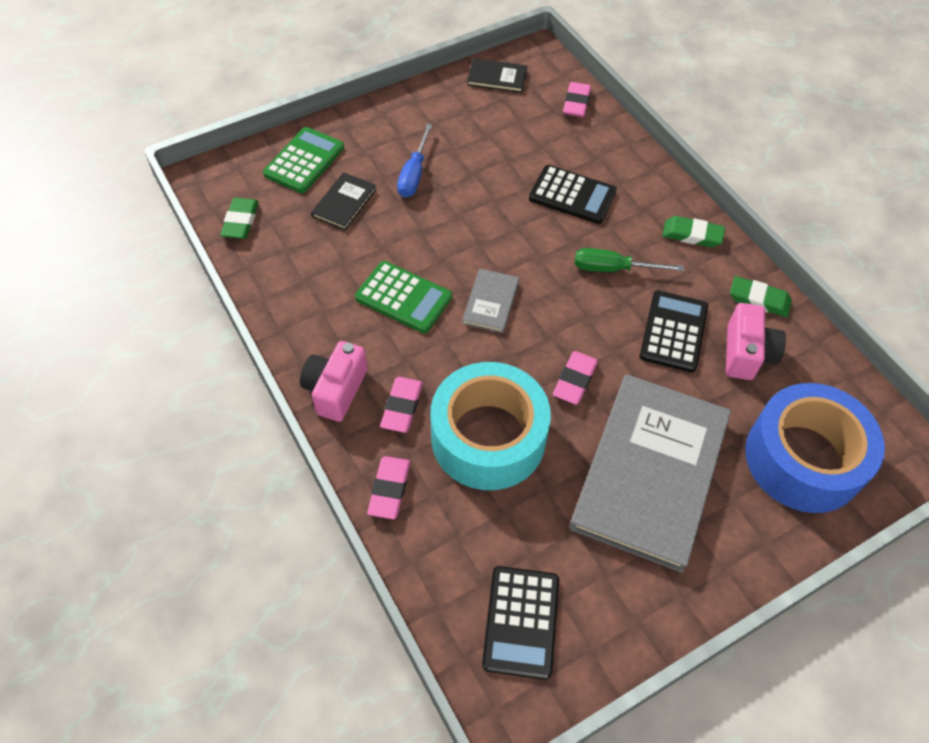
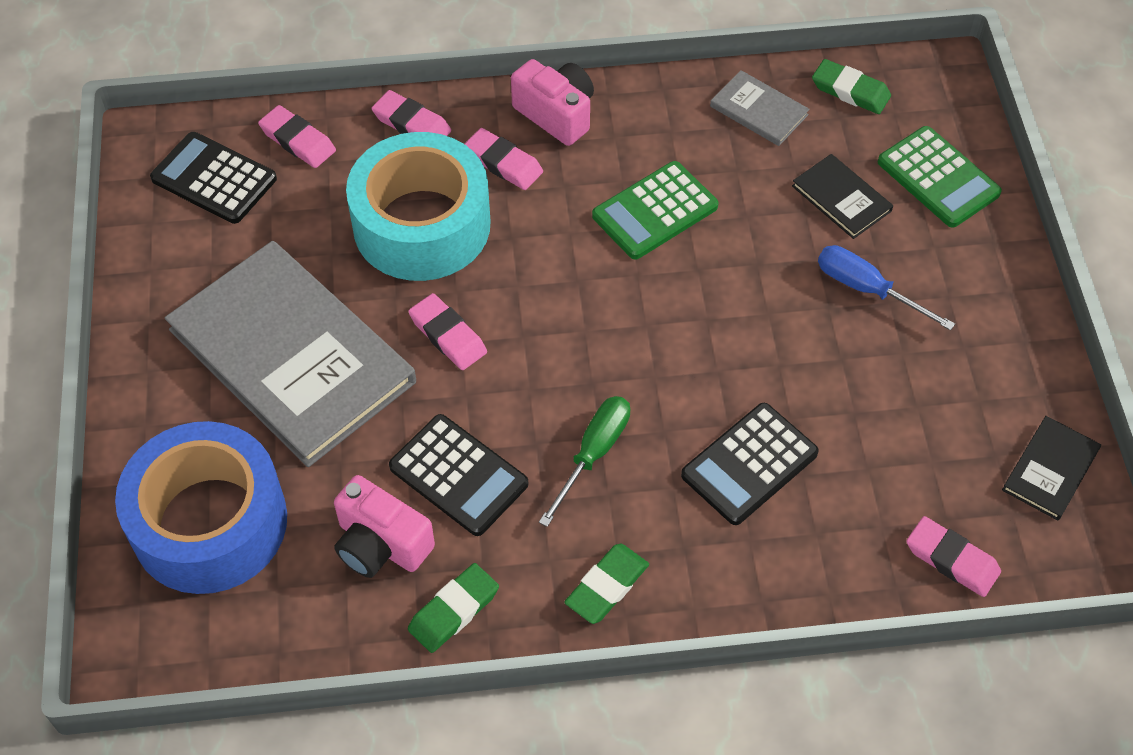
camera: 115 degrees right, 0 degrees up
(447, 572) = (298, 140): none -> pink eraser
(491, 302) = (605, 295): grey book -> grey book (759, 110)

